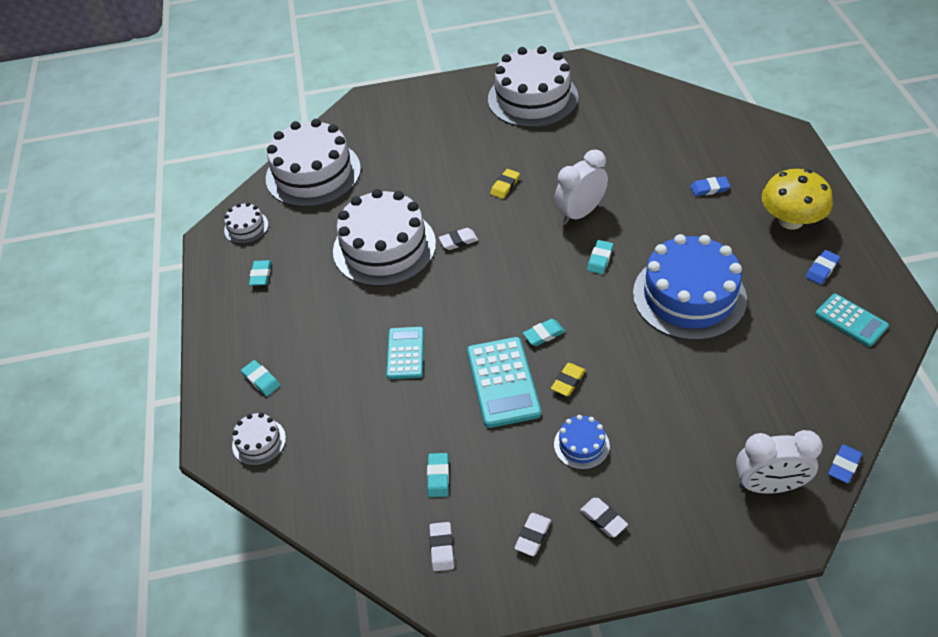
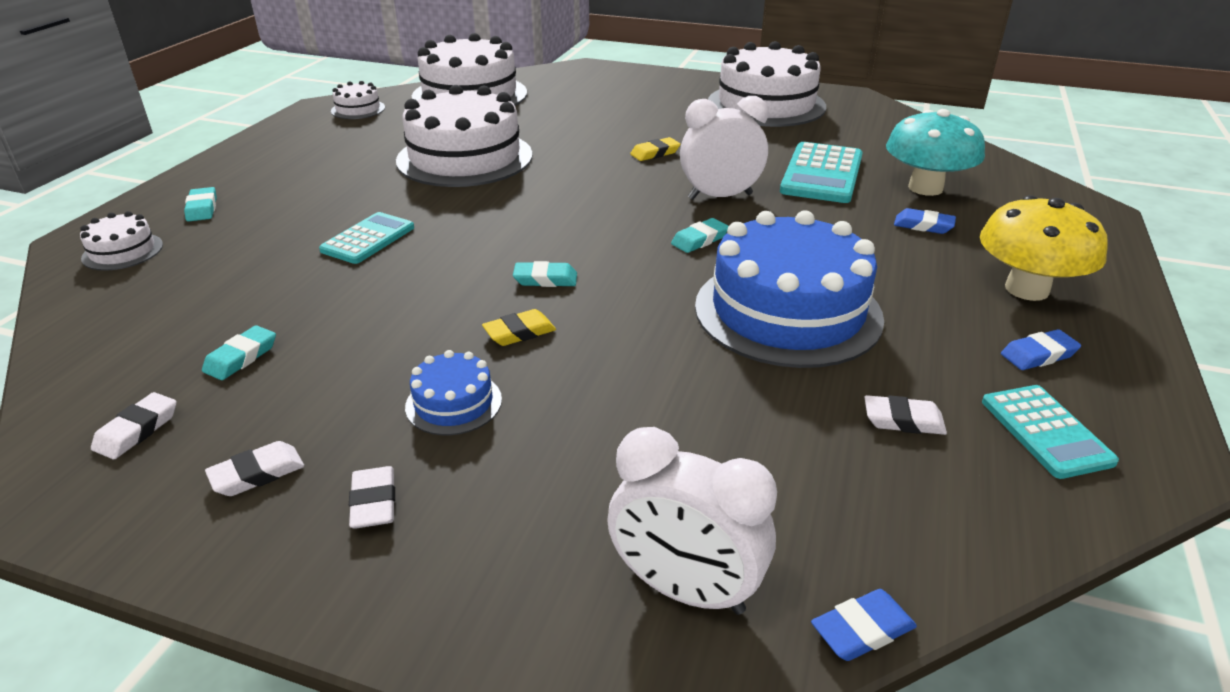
camera: 25 degrees right, 15 degrees down
(261, 275) = (321, 141): turquoise eraser -> none
(458, 241) = (548, 176): white eraser -> white eraser (903, 420)
(503, 382) = (439, 302): turquoise calculator -> turquoise calculator (821, 174)
(689, 151) = (925, 188): none -> turquoise mushroom

